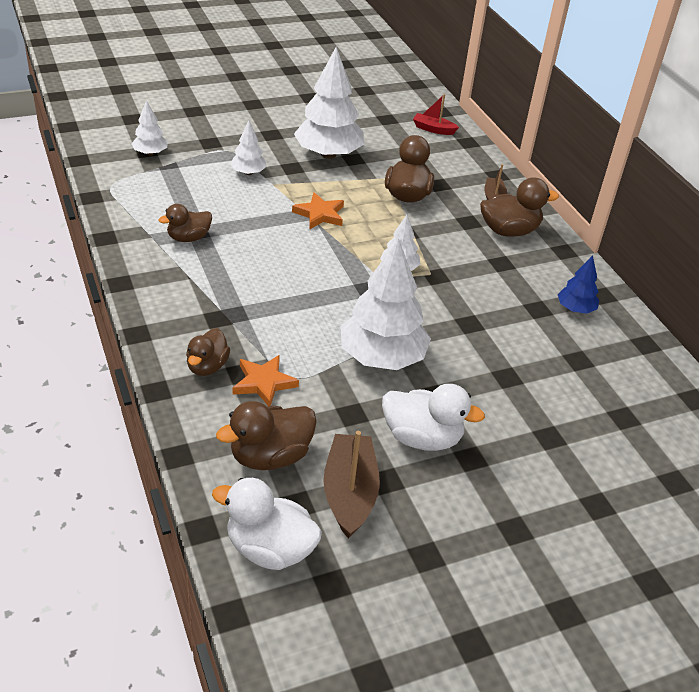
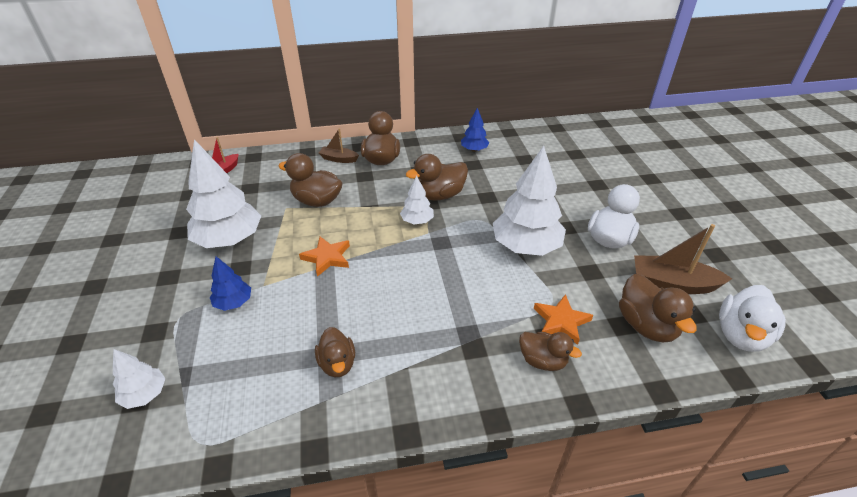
camera: 75 degrees left, 0 degrees up
(248, 172) = (233, 303): white tree -> blue tree
(455, 282) = (439, 195): none -> brown duck

